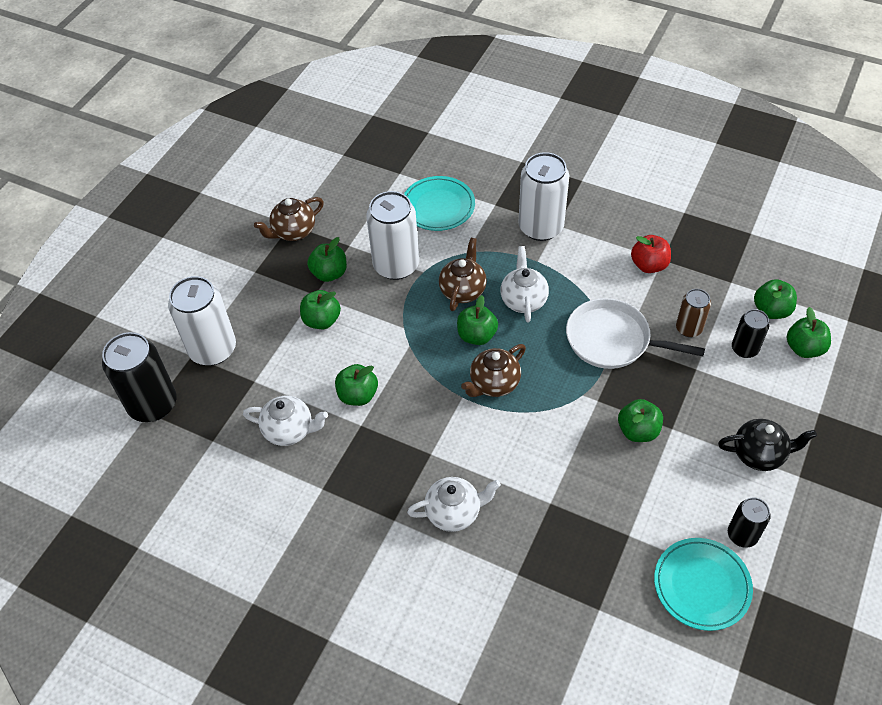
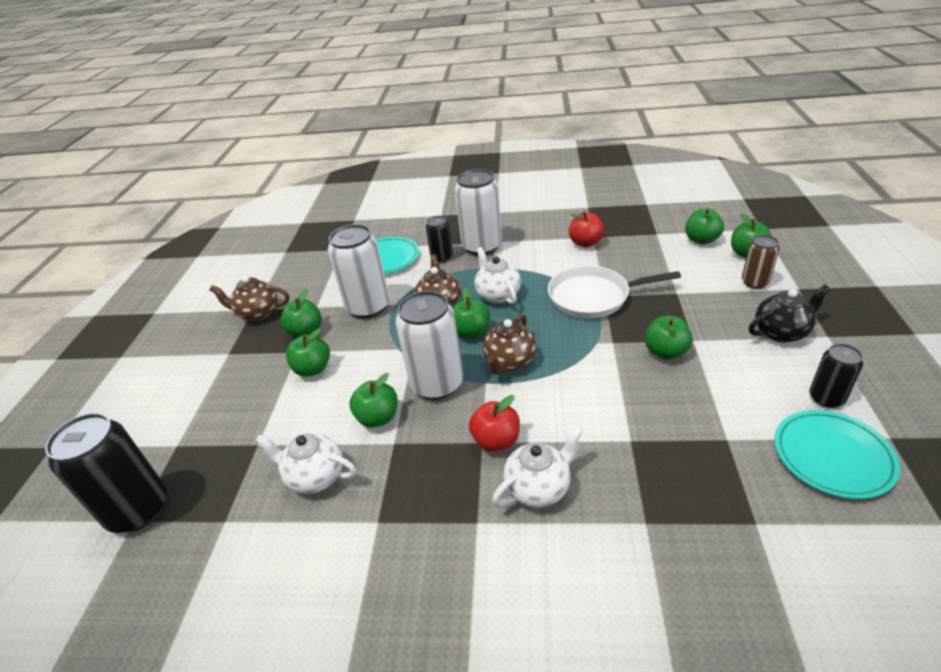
camera: 20 degrees left, 15 degrees down
(213, 349) = (200, 432): white can -> white can (437, 384)
(289, 430) = (315, 477): white teapot -> white teapot turned 150 degrees counterclockwise
(293, 231) = (258, 313): brown teapot -> brown teapot turned 60 degrees clockwise
(443, 457) = (496, 440): none -> red apple
(688, 328) = (648, 270): brown can -> brown can (754, 282)
(744, 349) = (703, 268): black can -> black can (442, 257)

